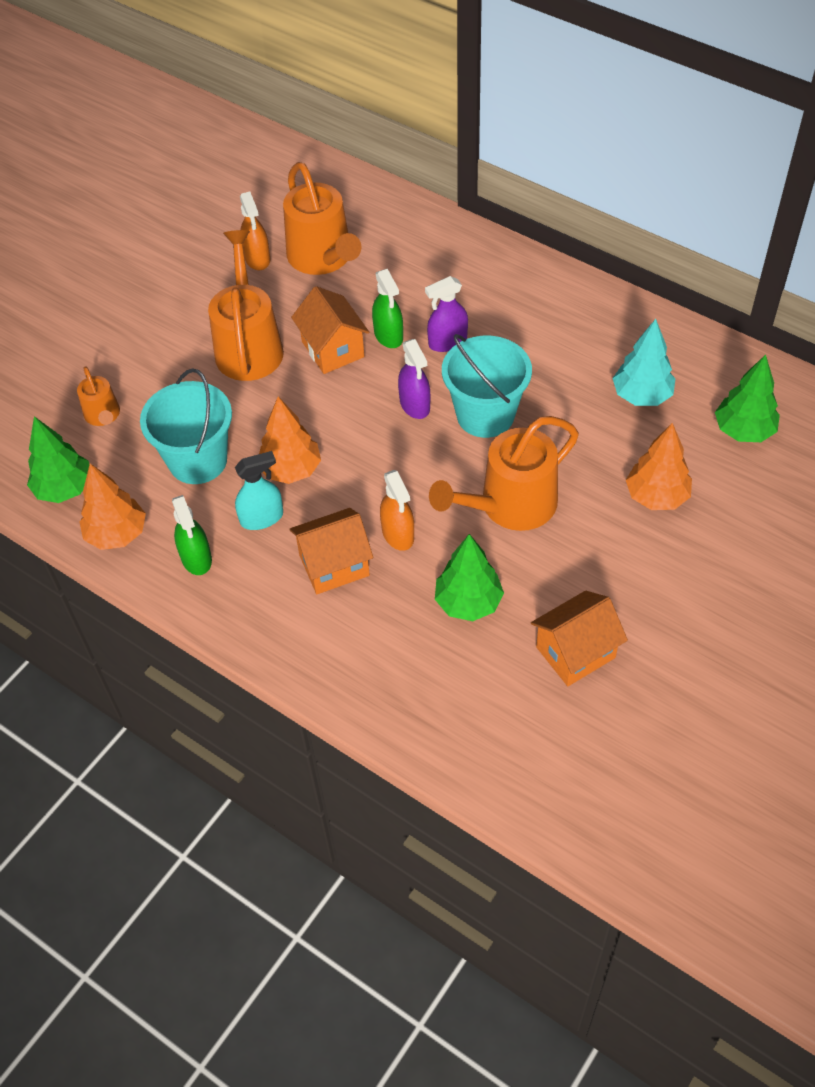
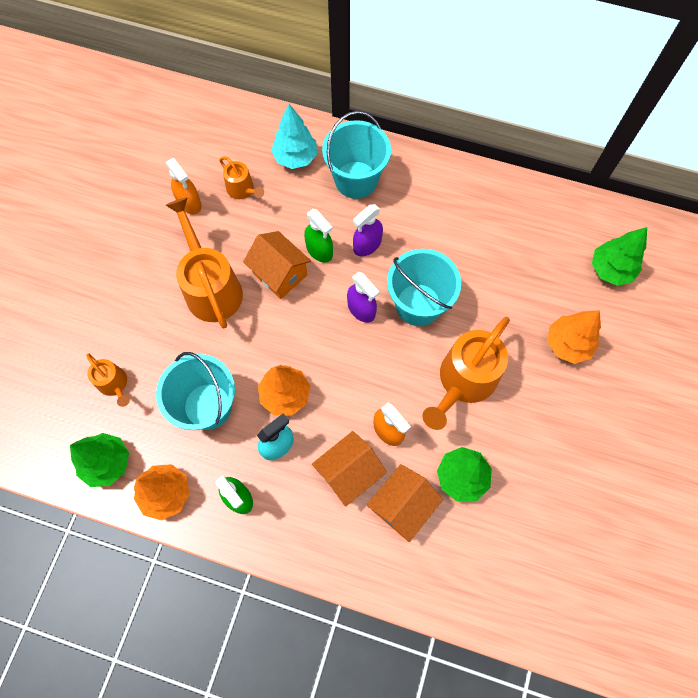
camera: 20 degrees left, 15 degrees up
(323, 258) = (243, 190): orange watering can -> orange watering can, size x0.52
(460, 274) = (356, 180): none -> turquoise bucket
(575, 652) = (554, 497): orange house -> orange house (402, 505)
(642, 396) = (528, 257): turquoise tree -> turquoise tree (295, 158)

